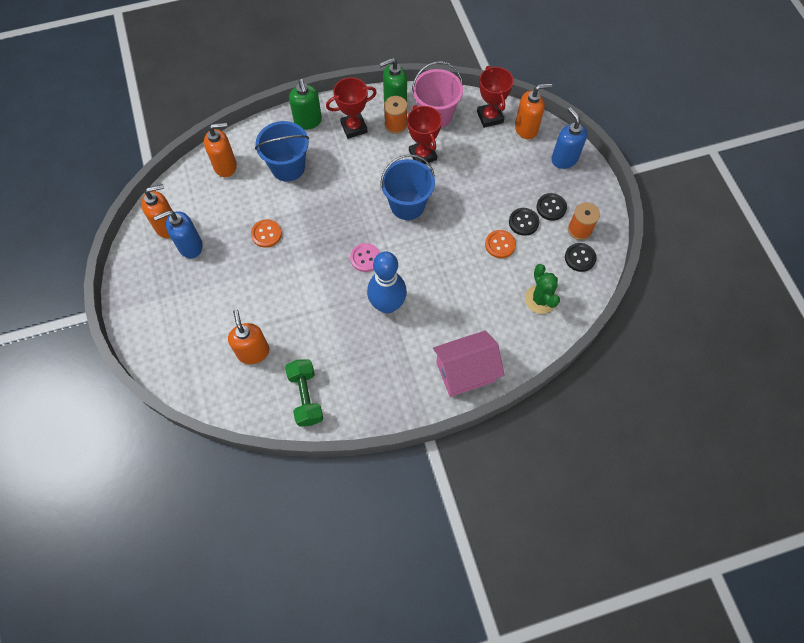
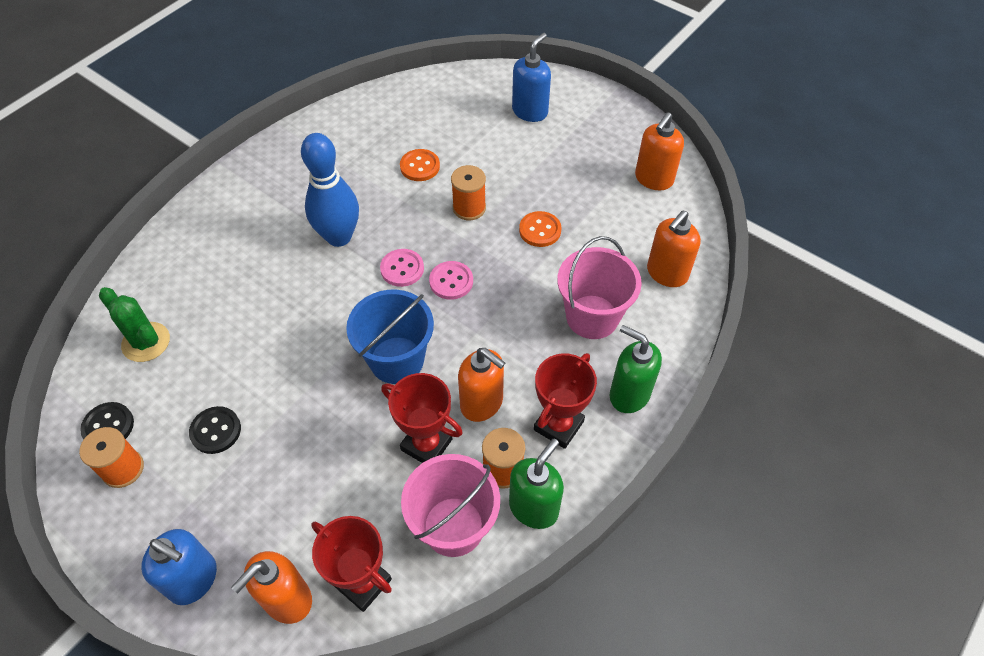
camera: 145 degrees right, 10 degrees down
(190, 246) = (608, 175): blue soap dispenser -> blue soap dispenser (530, 111)
(253, 352) = (447, 128): orange soap dispenser -> orange soap dispenser (482, 403)
(288, 167) = (592, 317): blue bucket -> pink bucket
(293, 276) = (469, 208): none -> orange spool
(306, 397) = (363, 123): green dumbbell -> none
(344, 233) = (451, 281): none -> pink button
(465, 372) = (205, 222): pink house -> none
(500, 245) = (235, 380): orange button -> orange button (420, 166)
(551, 207) = (182, 478): black button -> none

